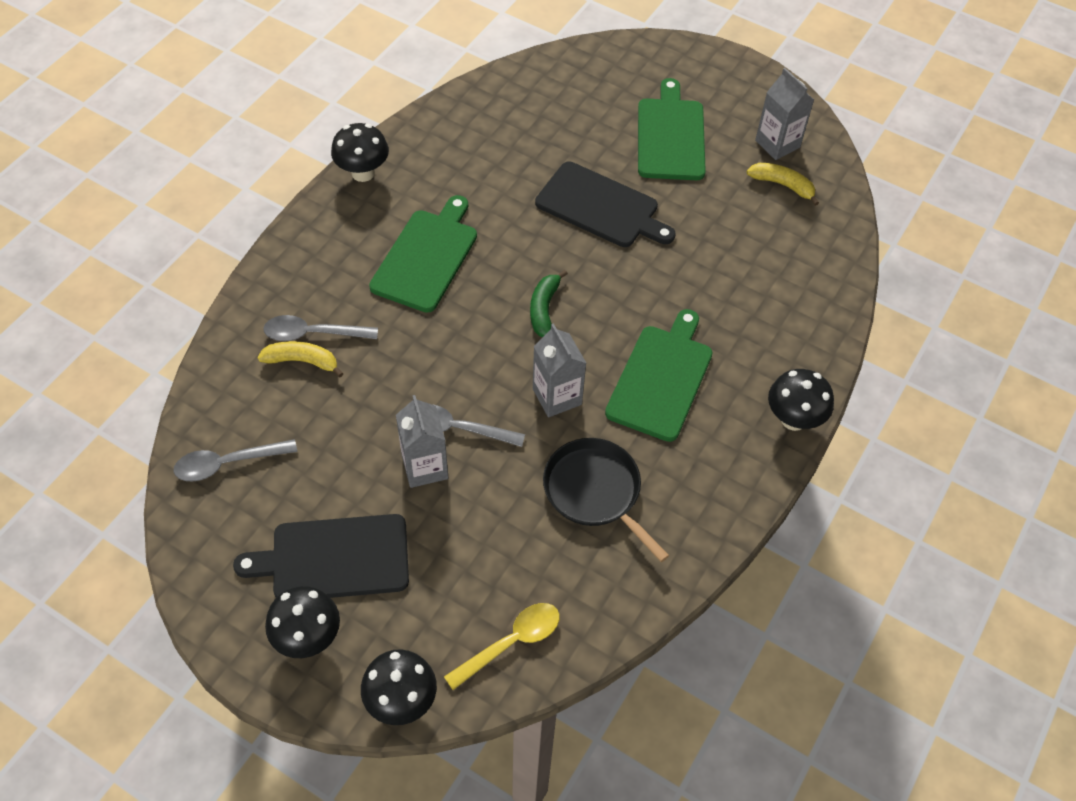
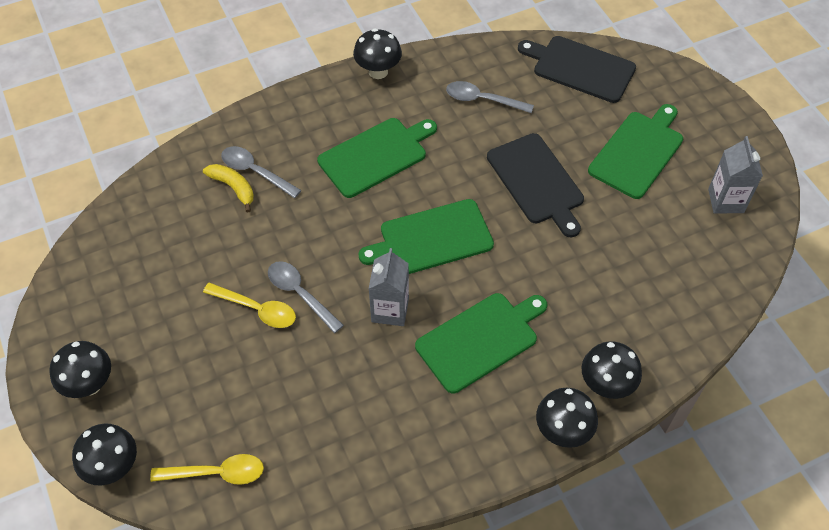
camera: 35 degrees right, 0 degrees up
(228, 463) = (132, 233): grey spoon -> grey spoon (483, 100)
(334, 558) = (147, 339): black cutting board -> black cutting board (580, 68)
(425, 467) = (256, 309): grey carton -> yellow spoon
(544, 309) = (432, 238): green banana -> green cutting board
(595, 491) = (362, 398): black pan -> none
(782, 185) = (703, 237): yellow banana -> none
(799, 358) = (606, 385): none -> black mushroom

